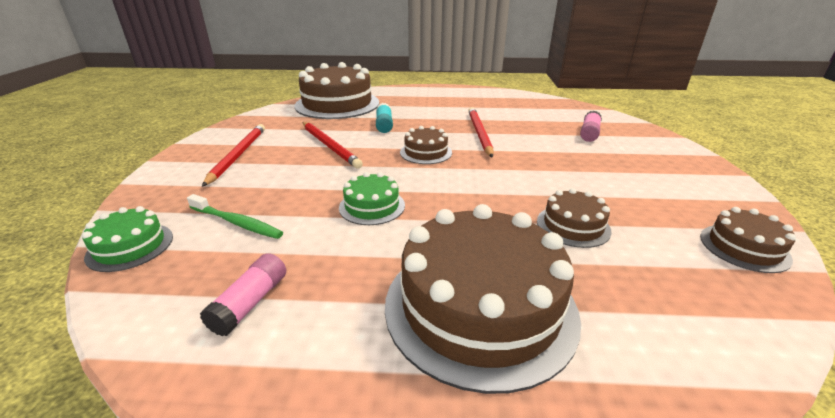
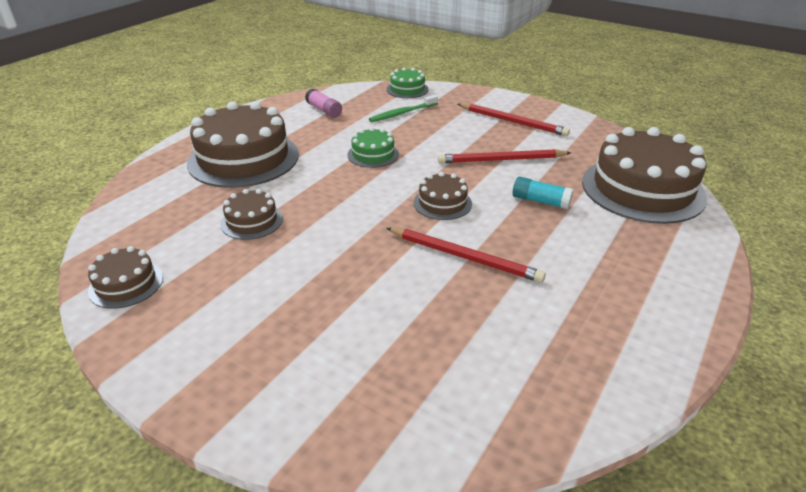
camera: 120 degrees right, 5 degrees up
(589, 133) = (383, 357): pink glue stick -> none

